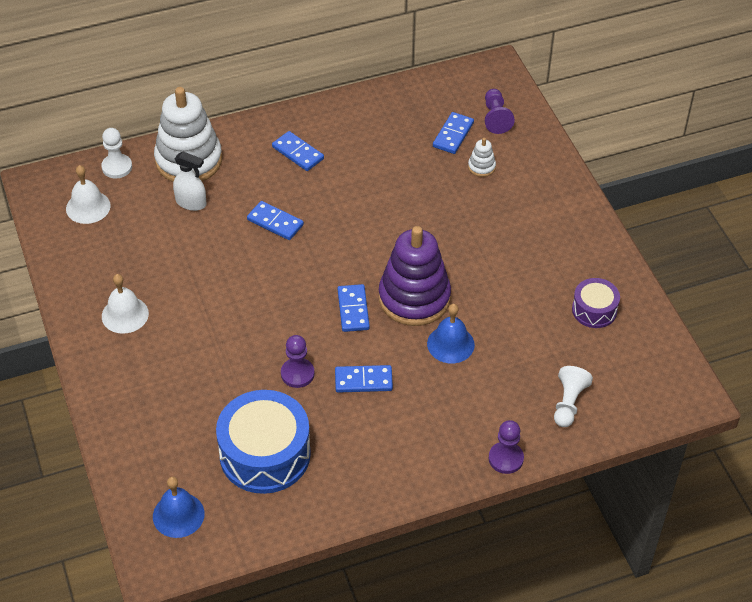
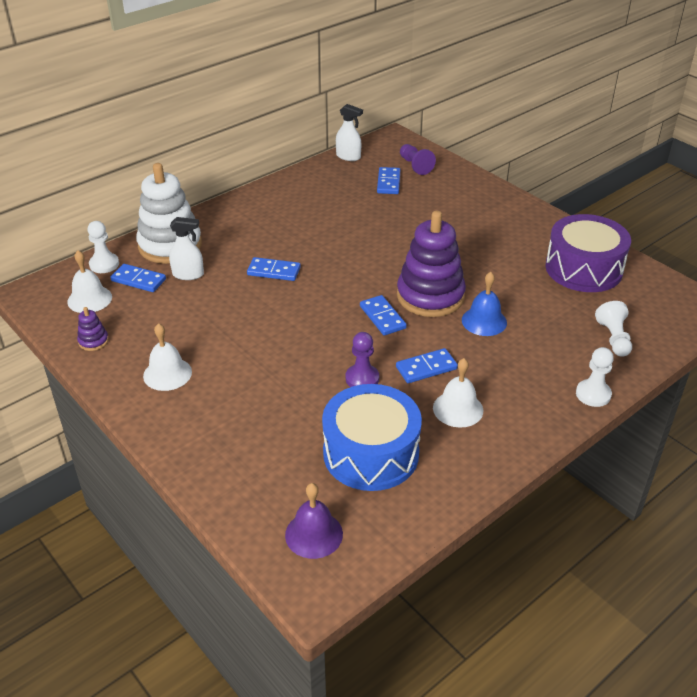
camera: 20 degrees left, 10 degrees down
(74, 258) = (93, 341): none -> purple stacking toy
(178, 515) = (314, 534): blue bell -> purple bell
(298, 153) = (266, 220): blue domino -> blue domino (138, 280)
(368, 434) = (458, 409): none -> white bell
(429, 85) = (348, 156): none -> white spray bottle
(481, 167) = (425, 197): white stacking toy -> none
(506, 458) = (593, 394): purple pawn -> white pawn
(594, 310) = (583, 269): purple drum -> purple drum, size x1.88

